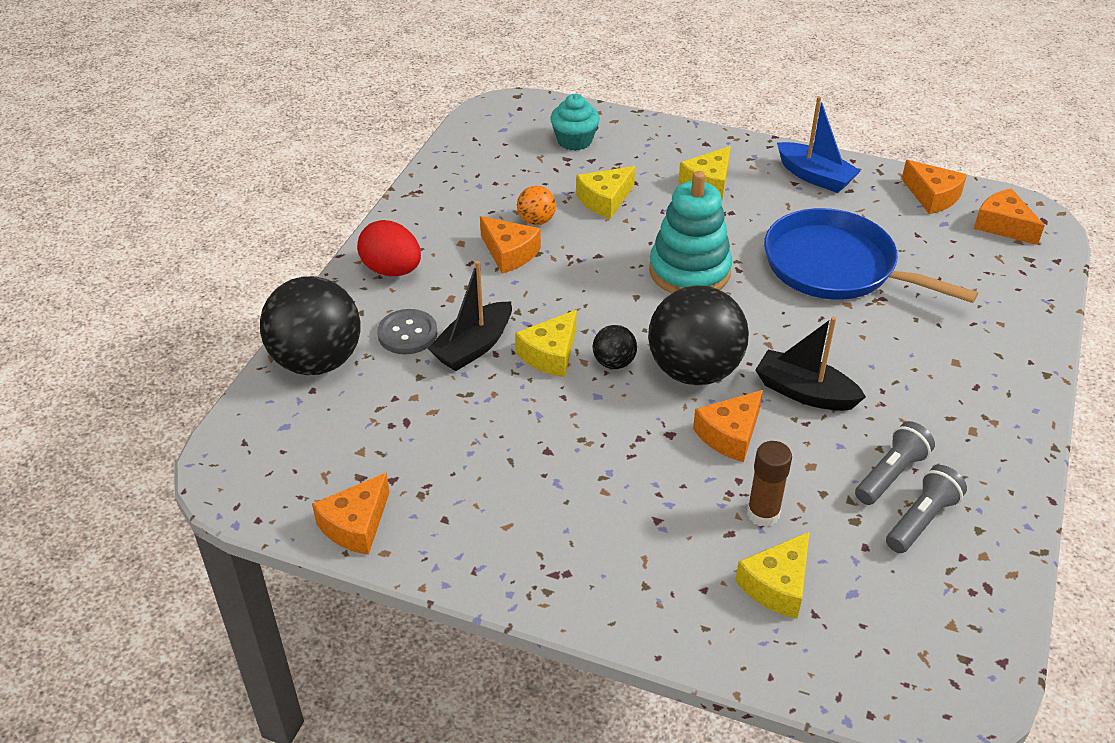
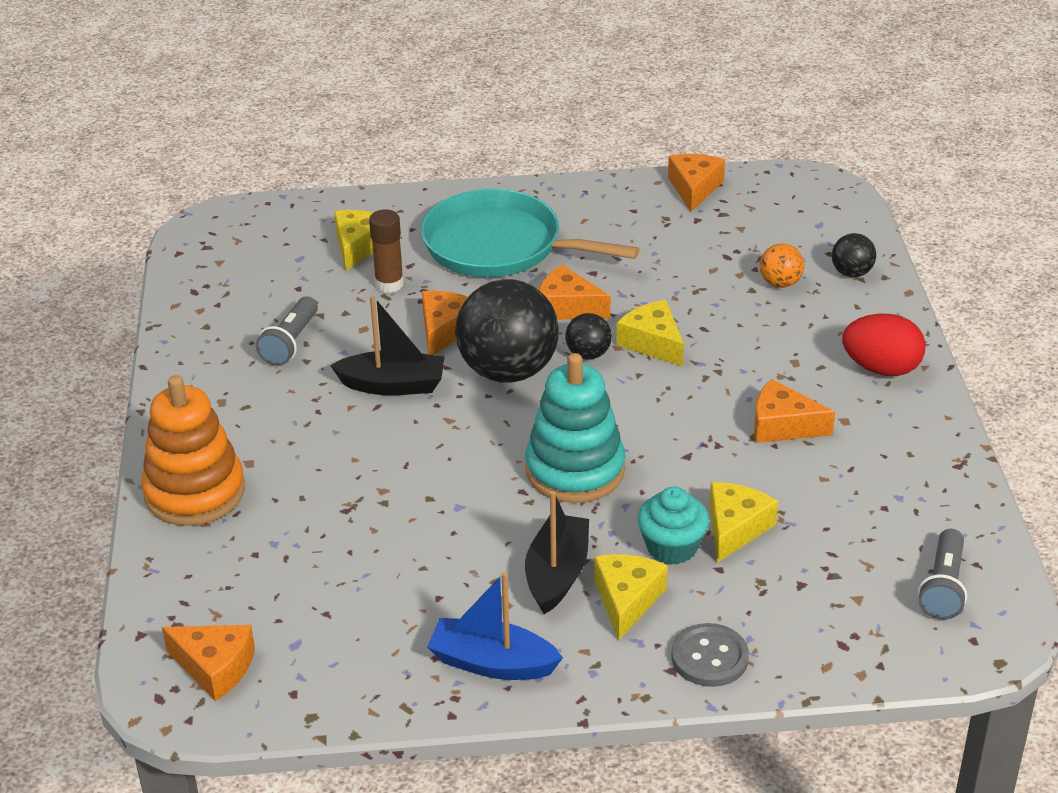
camera: 155 degrees right, 5 degrees down
(317, 361) = (851, 273): black ball -> black ball, size x0.46
(407, 333) = (800, 318): grey button -> grey button (709, 657)
(473, 347) = (728, 327): black boat -> black boat (557, 574)
(536, 221) = (789, 473): orange ball -> orange ball (780, 283)
(550, 354) = (653, 343): yellow cheese -> yellow cheese turned 45 degrees counterclockwise
(574, 141) = (848, 608): turquoise cupcake -> turquoise cupcake (672, 547)
(620, 523) = (499, 246): none -> turquoise pan
(836, 267) = (412, 532): blue pan -> none
(922, 520) = (256, 318): grey flashlight -> grey flashlight (943, 587)
(932, 196) = (320, 685): orange cheese -> orange cheese (567, 307)
(1007, 350) = (195, 492): none -> orange stacking toy

